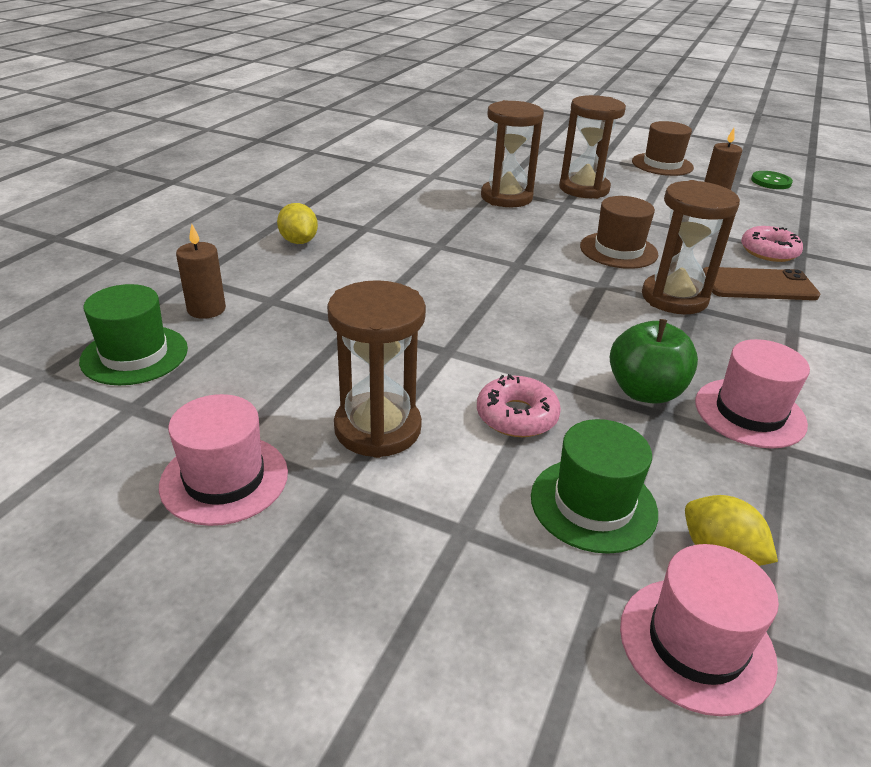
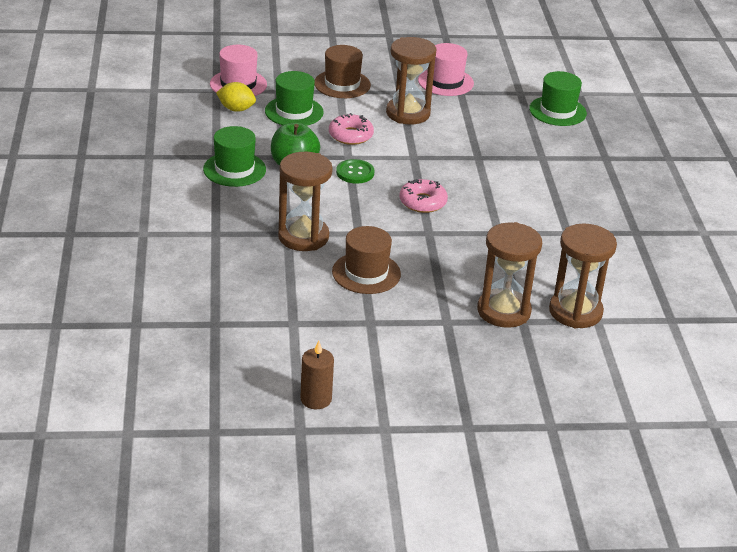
camera: 150 degrees right, 0 degrees up
(206, 309) = (565, 142): brown candle -> none
(298, 241) = (591, 204): yellow lemon -> none
(584, 189) = (447, 353): brown hourglass -> brown hourglass (575, 312)
(662, 164) = (396, 442): brown hat -> brown hat (342, 84)
(749, 413) = (234, 169): pink hat -> green hat
(758, 285) = (246, 270): brown phone -> none
(769, 251) = (243, 315): pink donut -> pink donut (422, 202)
(771, 181) = (260, 452): green button -> green button (355, 173)

